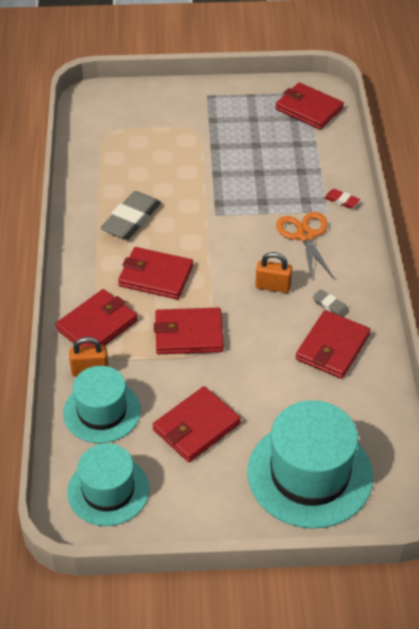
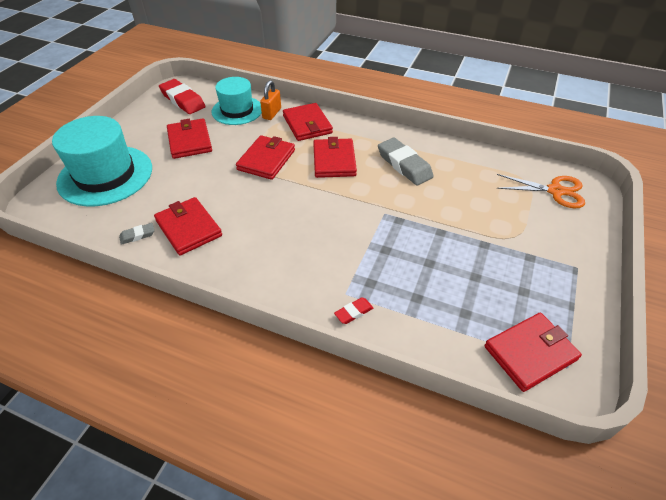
camera: 115 degrees right, 0 degrees up
(108, 490) = (183, 100): turquoise hat -> red eraser
(155, 276) = (334, 160): red wallet -> red wallet turned 45 degrees counterclockwise
(273, 286) = (277, 218): orange padlock -> none
(305, 236) = (322, 262): orange scissors -> orange scissors (555, 191)
(330, 306) = (229, 244): grey eraser -> grey eraser (137, 235)

